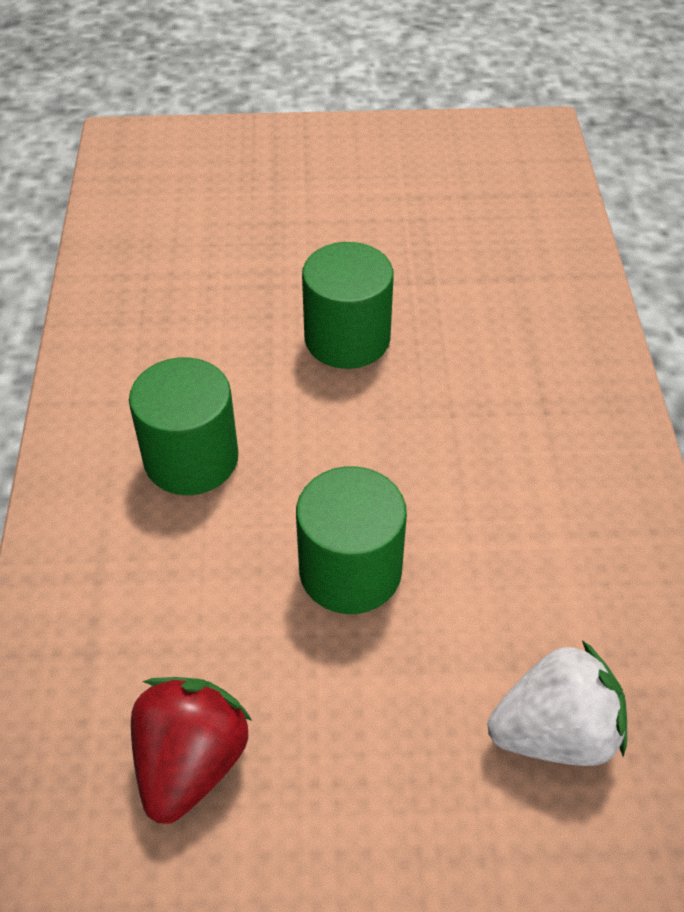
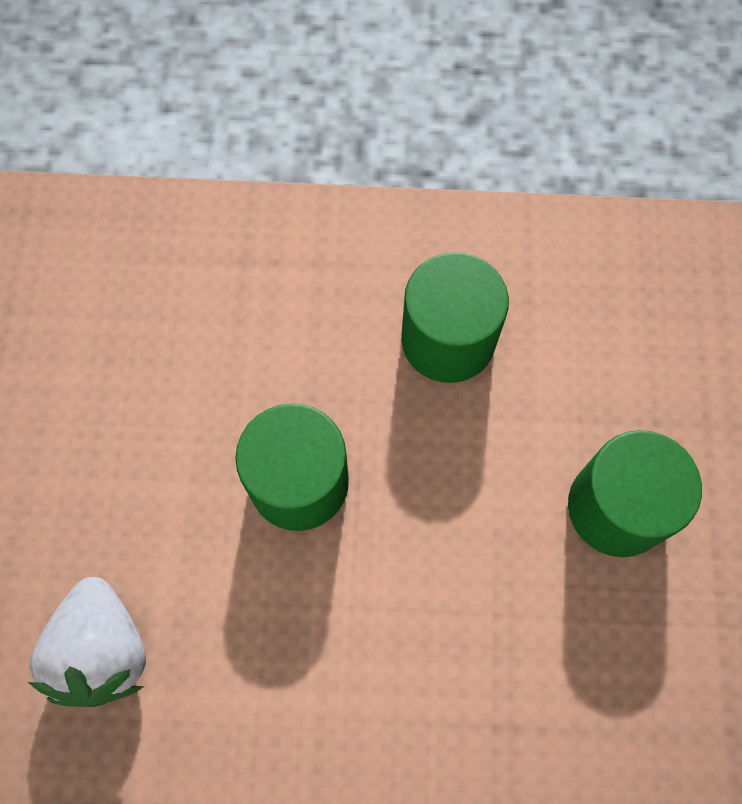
camera: 95 degrees right, 20 degrees up
(191, 763) = (131, 340): red strawberry -> none

